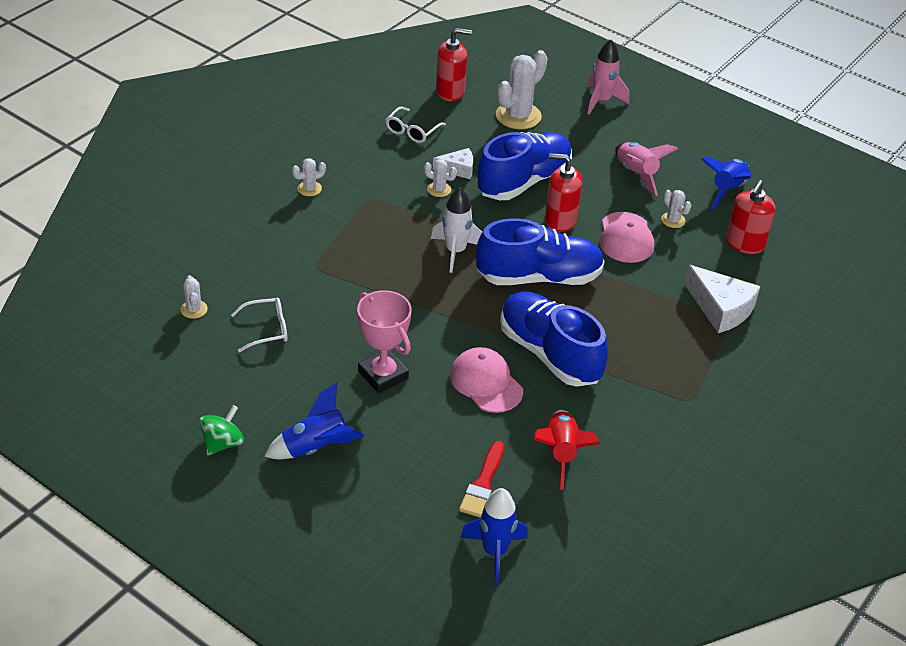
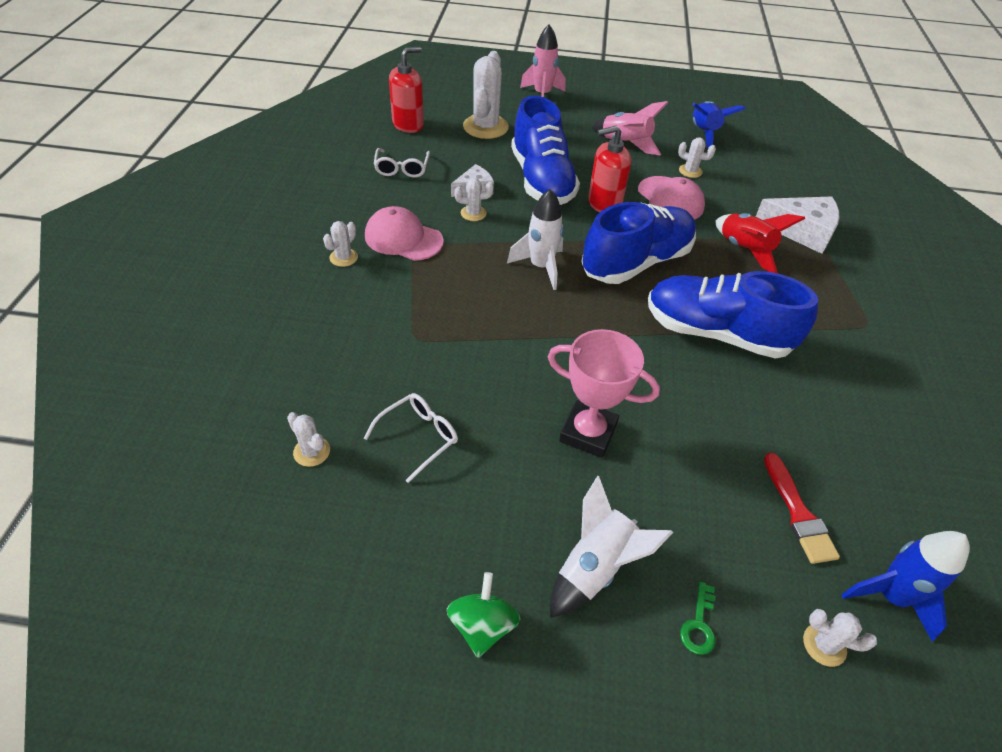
camera: 30 degrees left, 5 degrees up
(315, 448) = (595, 567): blue rocket -> white rocket
(352, 504) = (699, 624): none -> green key
(420, 551) = (824, 645): none -> white cactus
(486, 383) = (692, 392): pink cap -> pink cap (403, 238)
(523, 181) = (541, 180): blue shoe -> blue shoe turned 150 degrees clockwise
(561, 453) = (828, 436): red rocket -> red rocket (744, 250)
(745, 244) = (760, 171): red soap dispenser -> none

